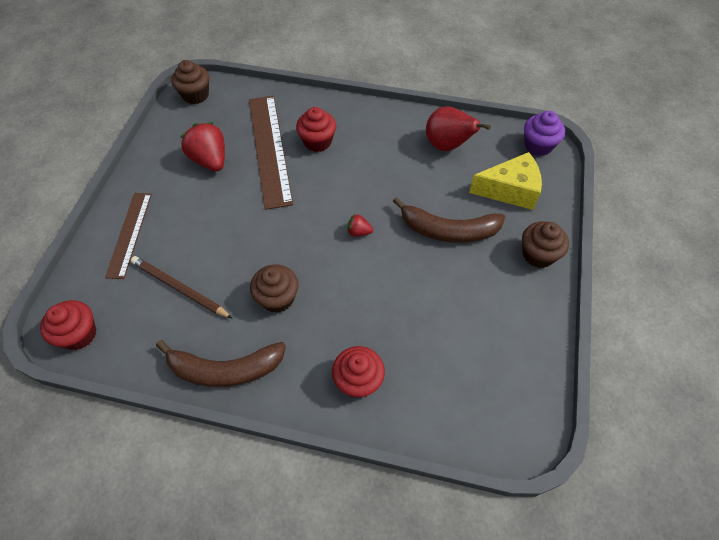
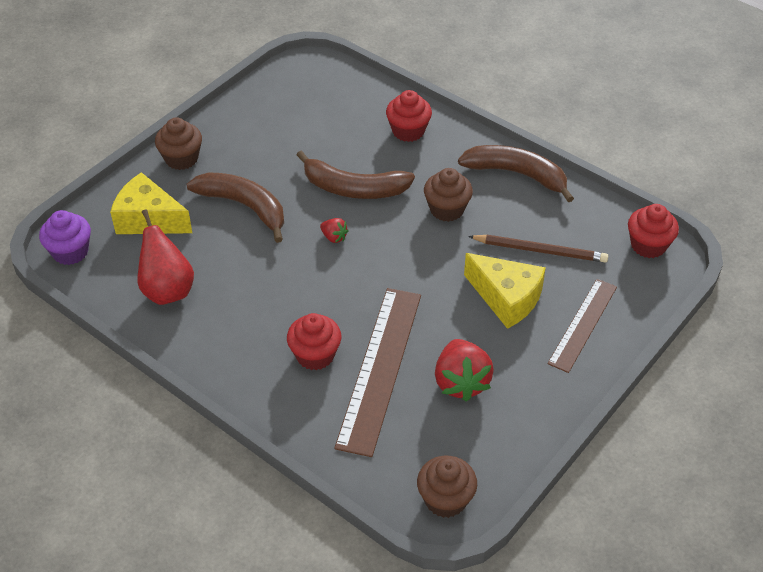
camera: 155 degrees left, 10 degrees down
(179, 288) = (540, 250): brown pencil -> brown pencil turned 45 degrees counterclockwise
(196, 233) = (506, 298): none -> yellow cheese
(371, 286) = (353, 188): none -> brown banana

